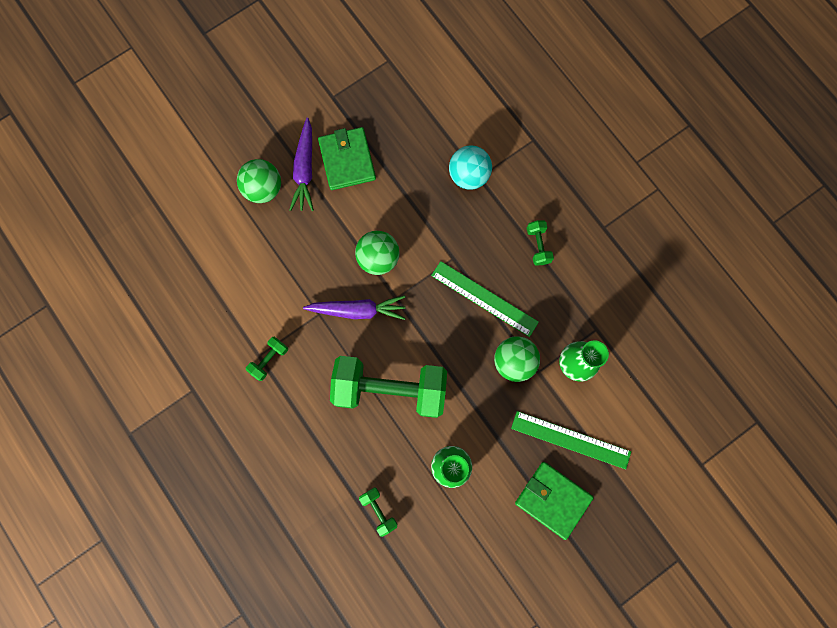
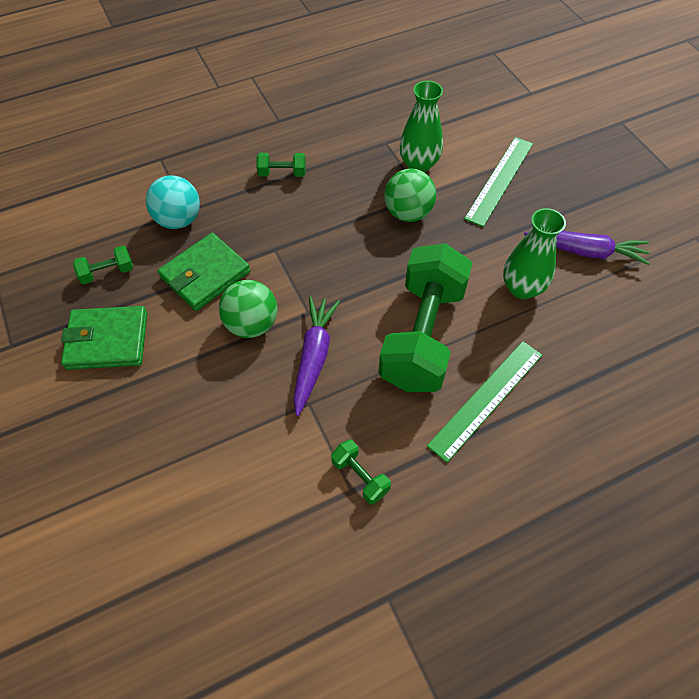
camera: 80 degrees left, 20 degrees down
(263, 189) = (106, 451): green ball -> none
(305, 169) = (99, 393): purple carrot -> purple carrot (585, 251)
(378, 510) = (574, 369): green dumbbell -> green dumbbell (107, 272)
(484, 298) = (330, 228): green ruler -> green ruler (486, 399)
(552, 499) = (562, 204): green wallet -> green wallet (205, 274)

